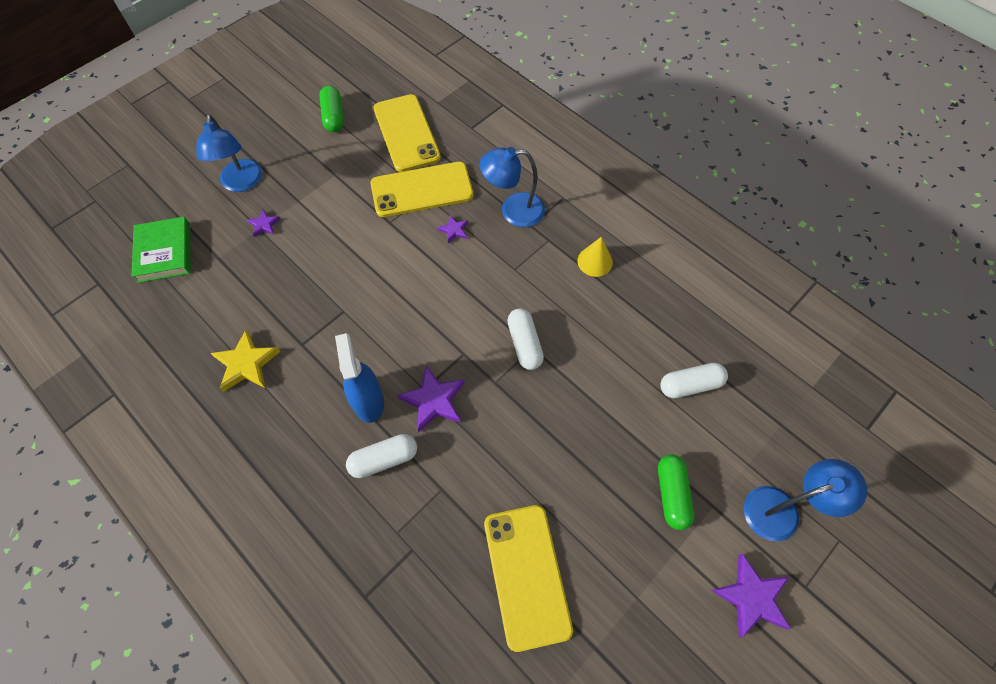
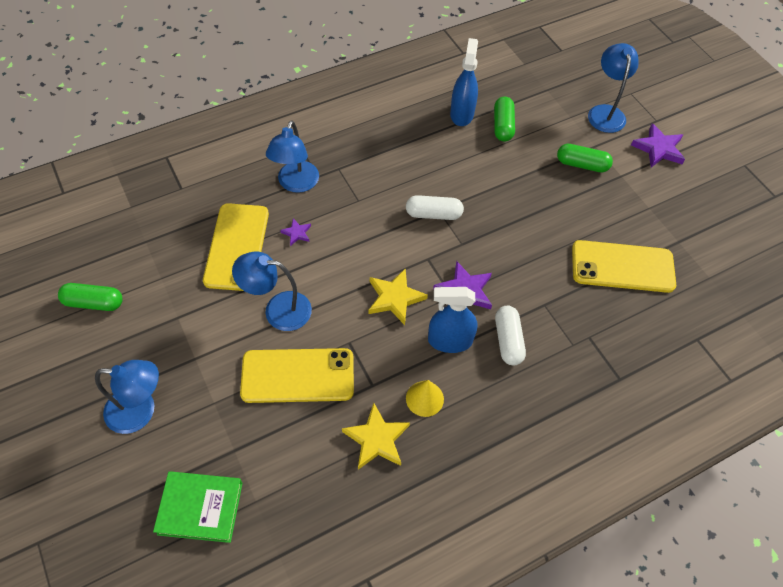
camera: 75 degrees left, 5 degrees down
(264, 225) = (211, 397): purple star -> none
(363, 243) = (278, 310): none -> blue lamp
(405, 336) = (395, 298): none -> yellow star
(406, 133) = (157, 242): yellow phone -> yellow phone (298, 375)
(595, 261) = (373, 145): yellow cone -> yellow cone (424, 398)
(685, 335) = (462, 114): none -> blue spray bottle
(690, 385) = (503, 126): white capsule -> green capsule

